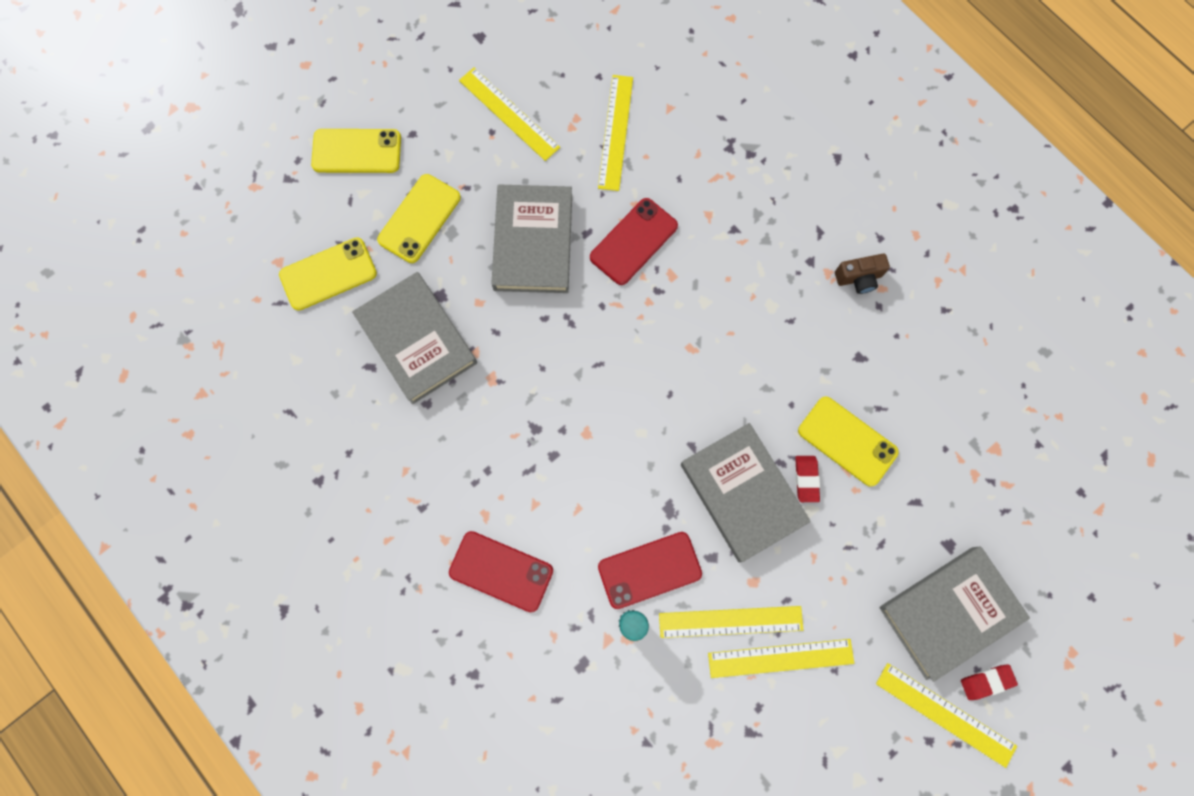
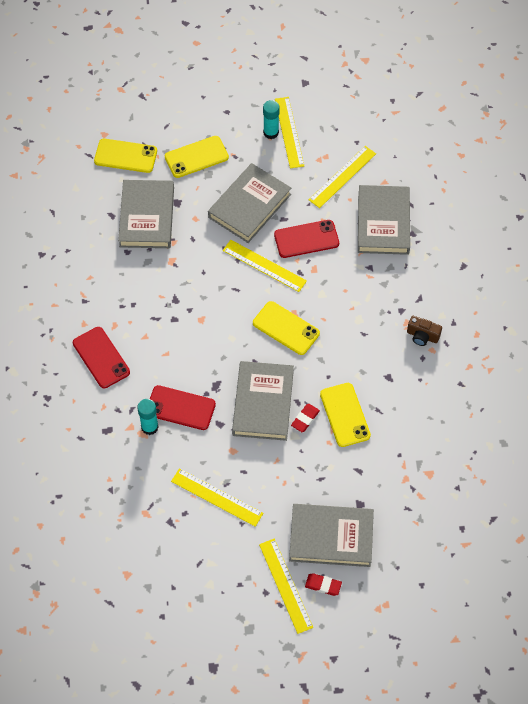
camera: 35 degrees right, 15 degrees down
(357, 151) = (189, 103): yellow phone -> yellow phone (286, 328)
(487, 128) = (271, 132): none -> turquoise glue stick
(707, 161) = (383, 223): none -> grey book
(730, 621) = (204, 461): yellow ruler -> yellow ruler (264, 265)

